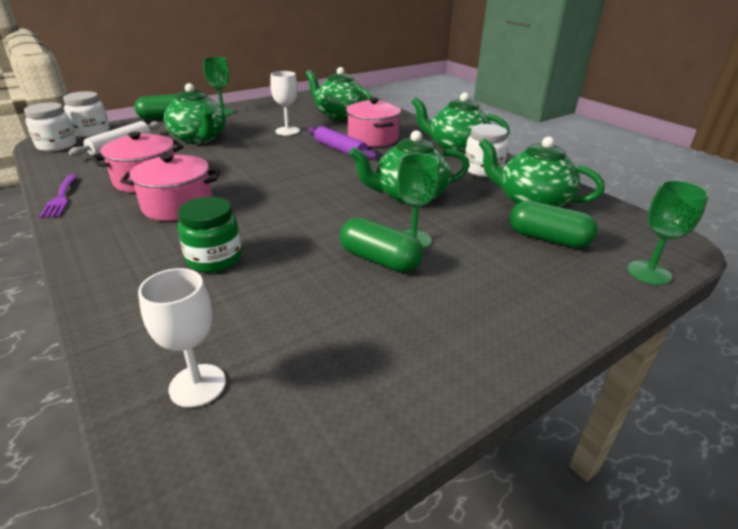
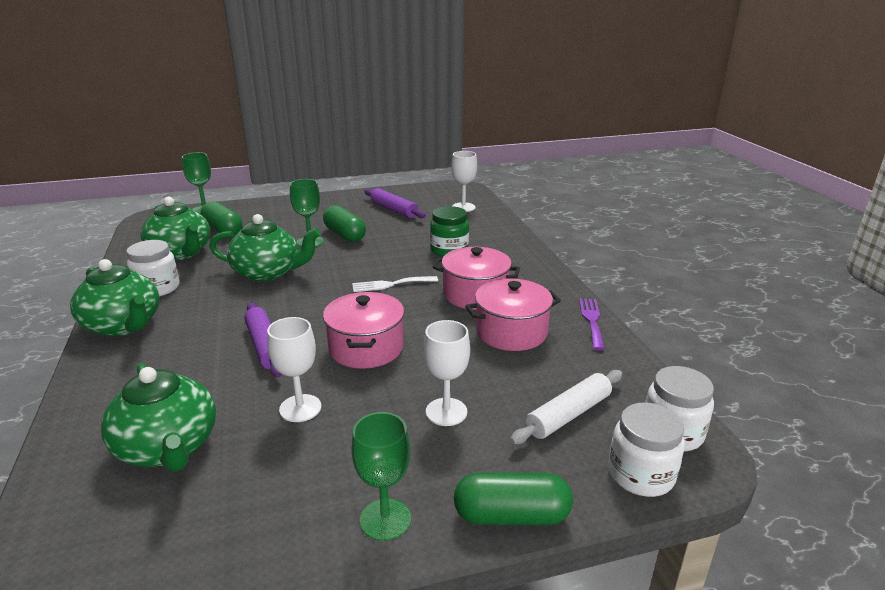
camera: 160 degrees left, 5 degrees down
(199, 138) = (446, 412): green teapot -> white goblet
(272, 202) = (390, 284): none -> white fork
(345, 340) = (394, 210): none -> purple rolling pin
(373, 138) = (196, 363): pink pot -> pink pot (366, 348)

